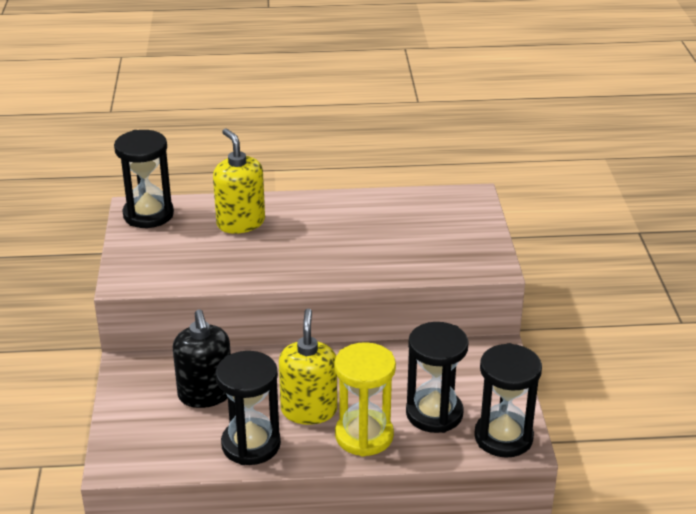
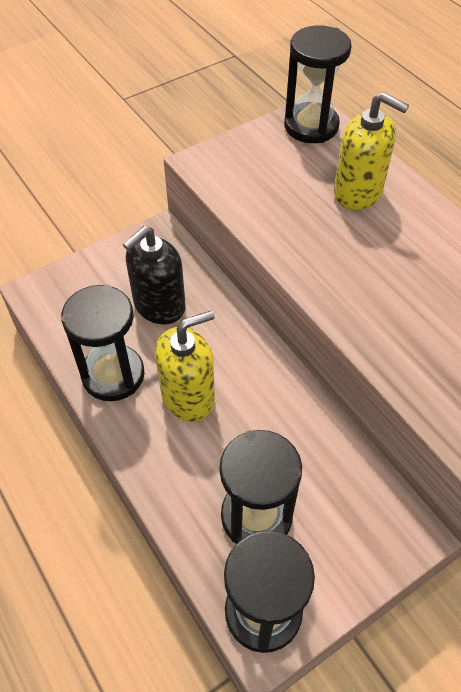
camera: 60 degrees right, 20 degrees up
(240, 223) = (358, 192): yellow soap dispenser -> yellow soap dispenser turned 90 degrees clockwise
(364, 436) = (181, 464): yellow hourglass -> none

